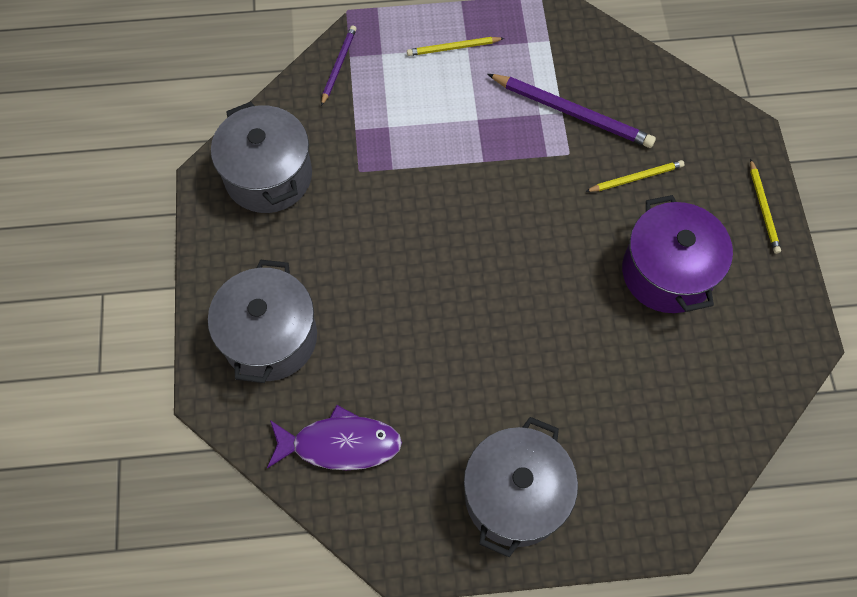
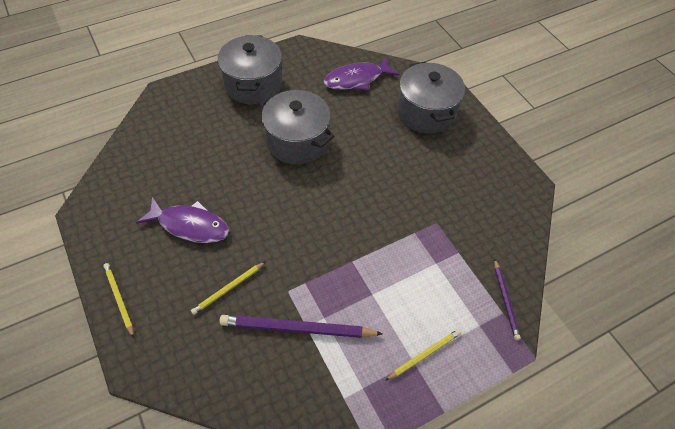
camera: 155 degrees right, 10 degrees down
(268, 176) = (493, 198): grey pot -> grey pot (297, 141)
(667, 272) = (190, 225): purple pot -> purple fish

